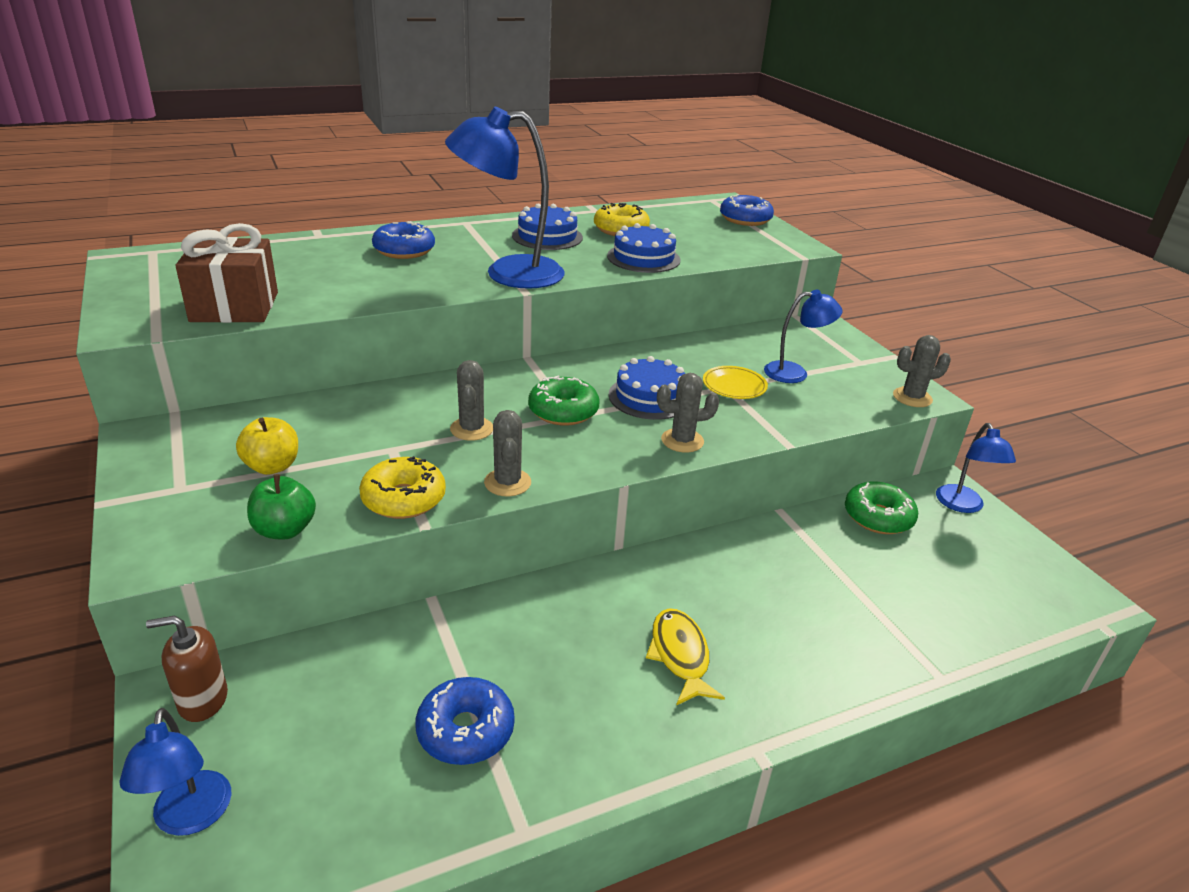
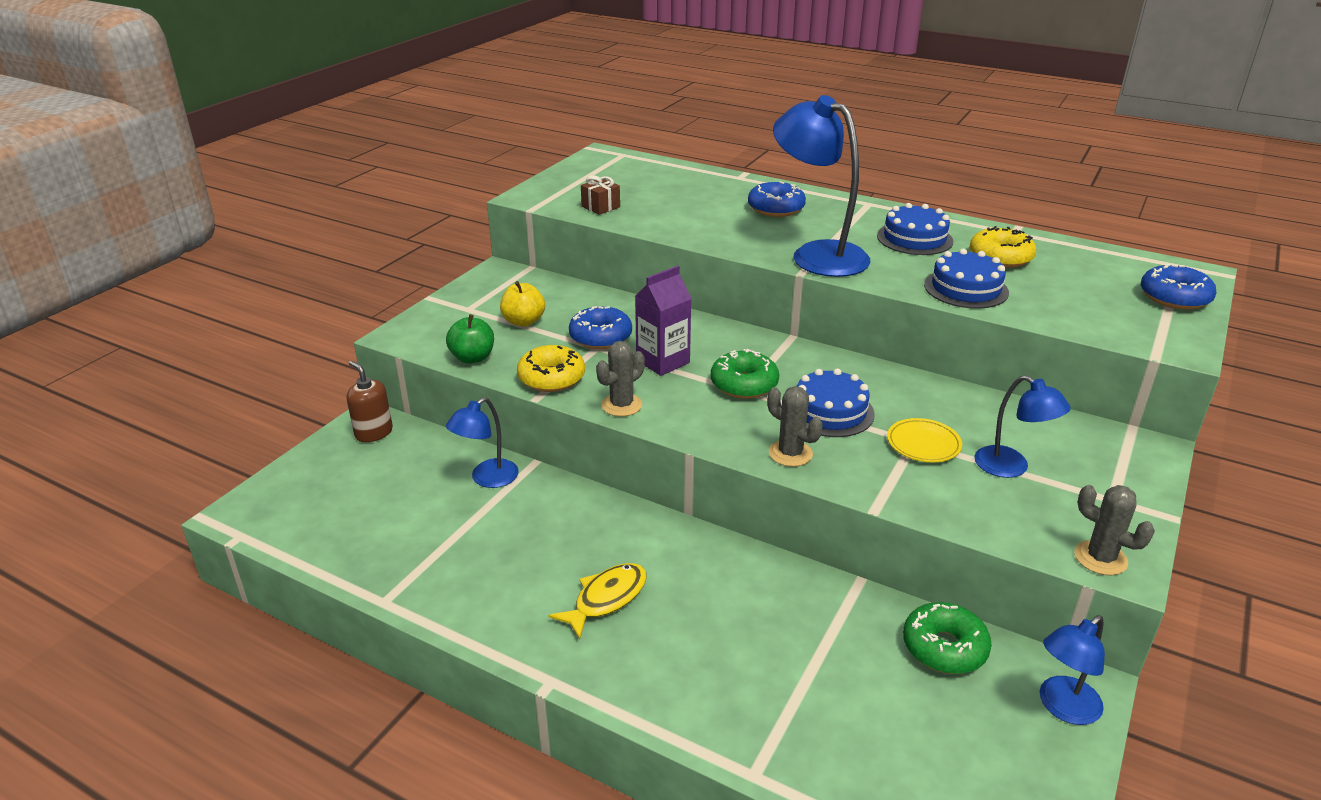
camera: 55 degrees right, 0 degrees up
(190, 818) = (298, 477): blue lamp -> blue lamp (487, 479)
(235, 307) = (600, 207): brown gift -> brown gift, size x0.50
(465, 730) = (440, 536): blue donut -> blue donut (600, 337)
(471, 429) = (663, 361): grey cactus -> purple carton

